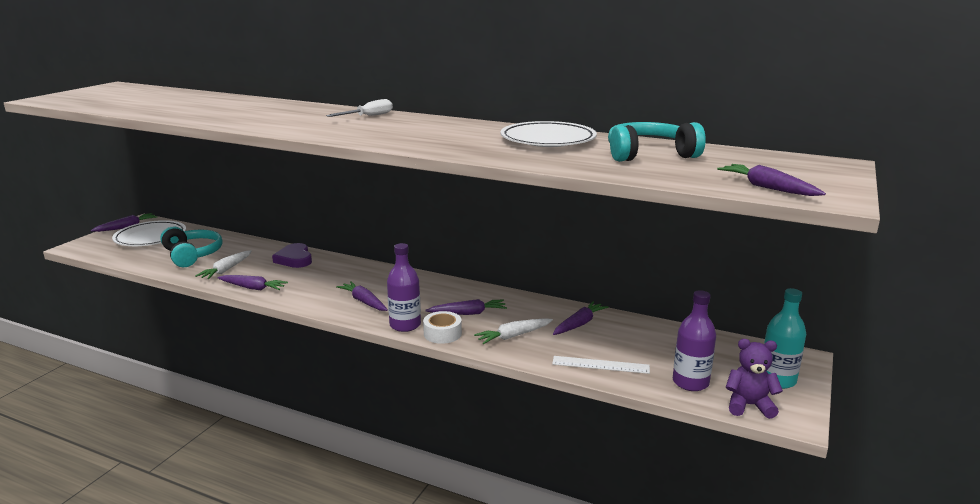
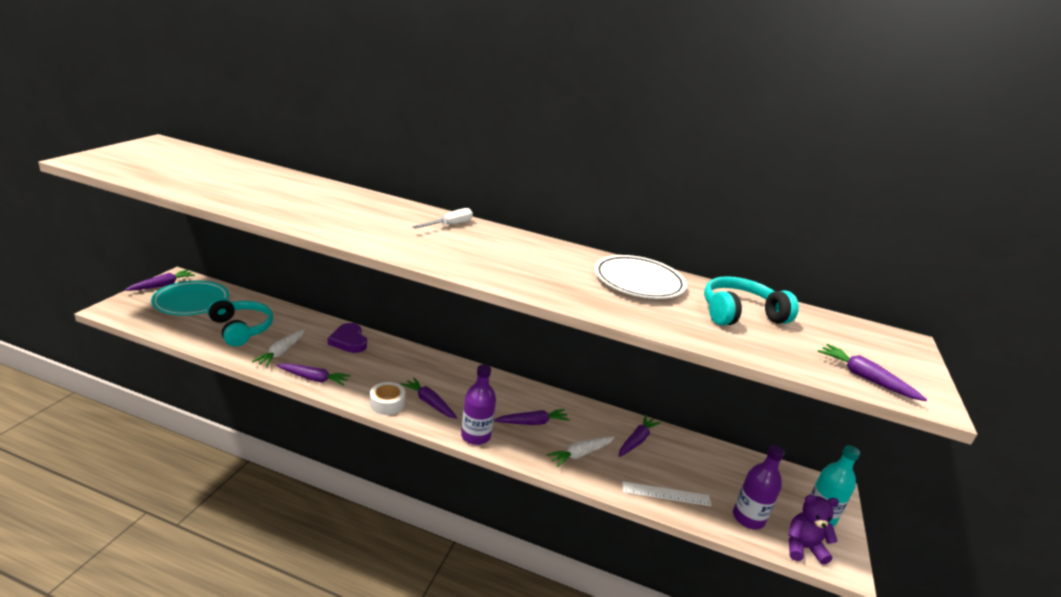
camera: 10 degrees left, 5 degrees up
(150, 237) = (191, 302): white plate -> turquoise plate
(442, 333) = (513, 449): white tape -> white tape (387, 403)

